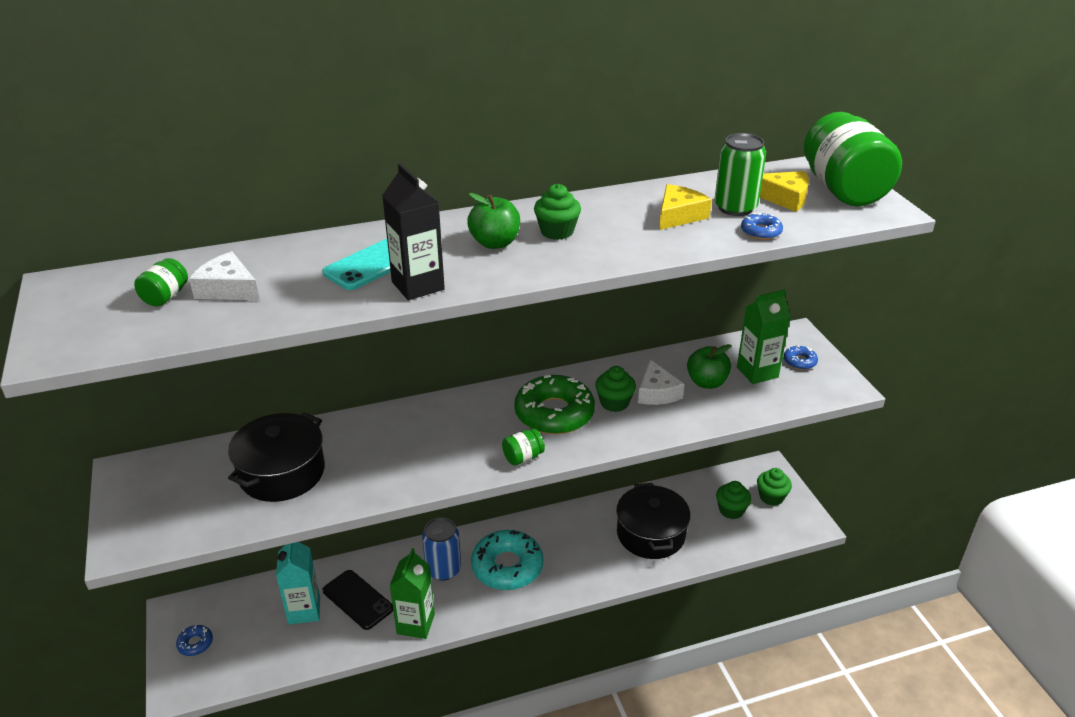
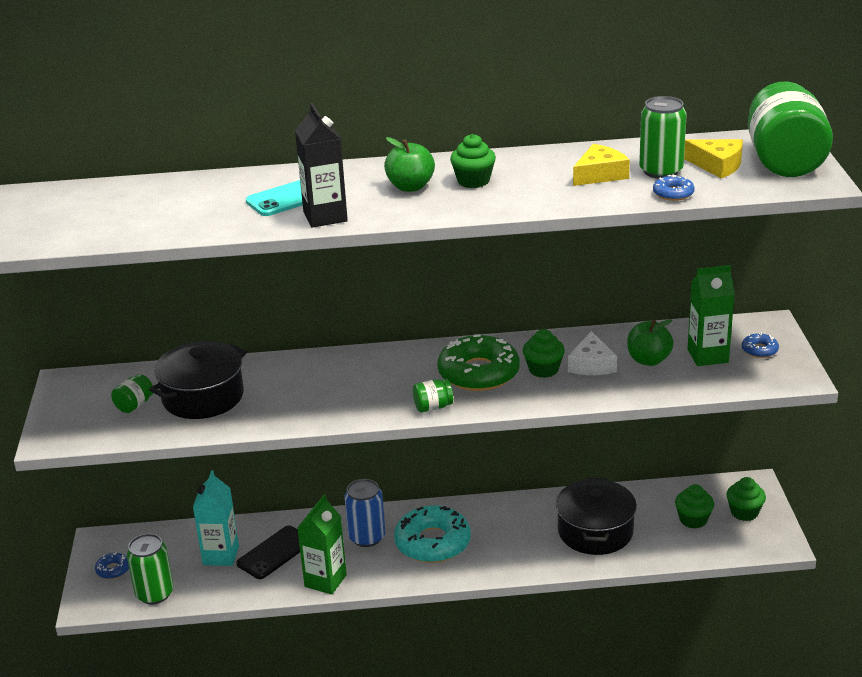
camera: 15 degrees right, 5 degrees down
(165, 297) = (108, 210): green jar -> green jar (134, 405)
(228, 289) = (161, 208): white cheese -> none
(245, 665) = (154, 594): none -> green can
(358, 599) = (275, 553): black phone -> black phone turned 75 degrees clockwise

